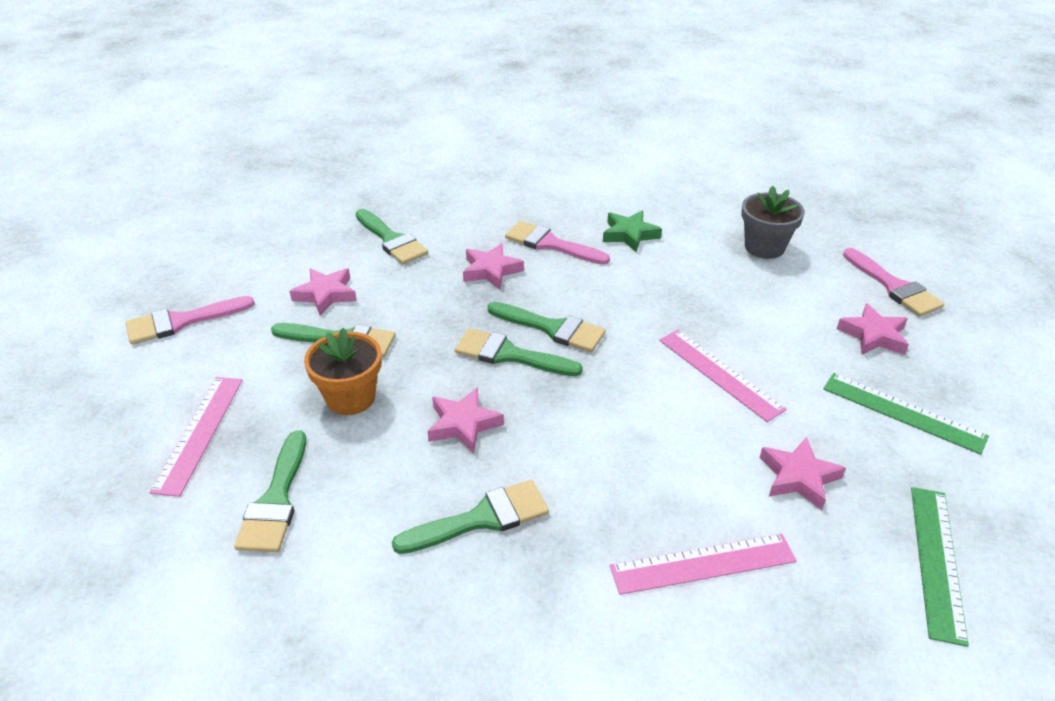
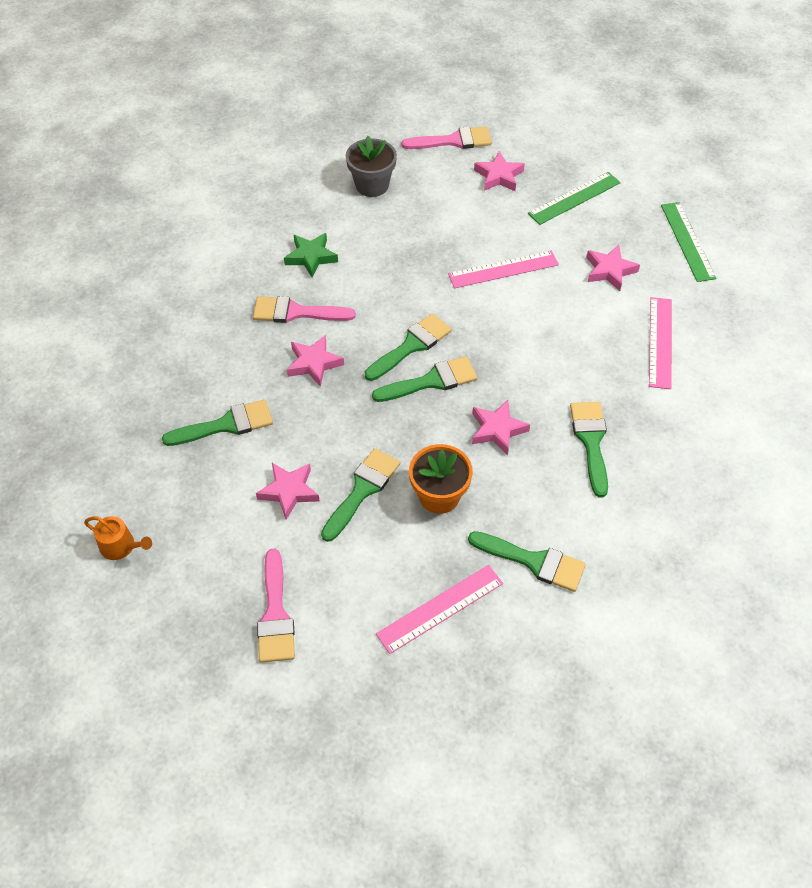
camera: 70 degrees left, 15 degrees up
(199, 433) = (440, 608): pink ruler -> pink ruler turned 60 degrees counterclockwise
(243, 223) = (121, 546): none -> orange watering can
(509, 355) = (431, 381): green brush -> green brush turned 150 degrees counterclockwise
(550, 244) = (296, 312): pink brush -> pink brush turned 45 degrees clockwise
(937, 561) = (688, 241): green ruler -> green ruler turned 45 degrees clockwise

